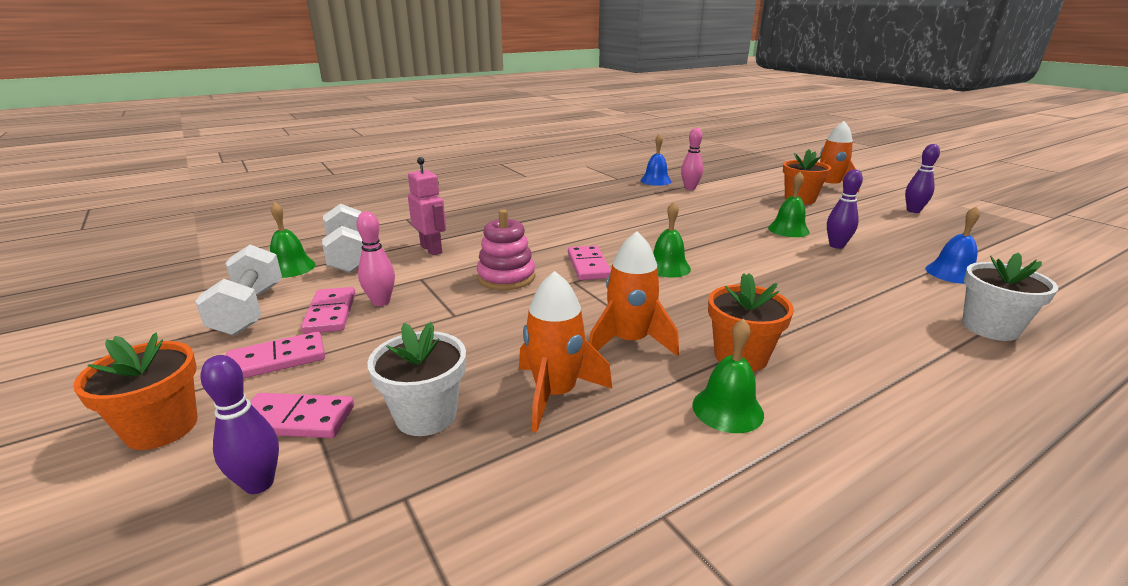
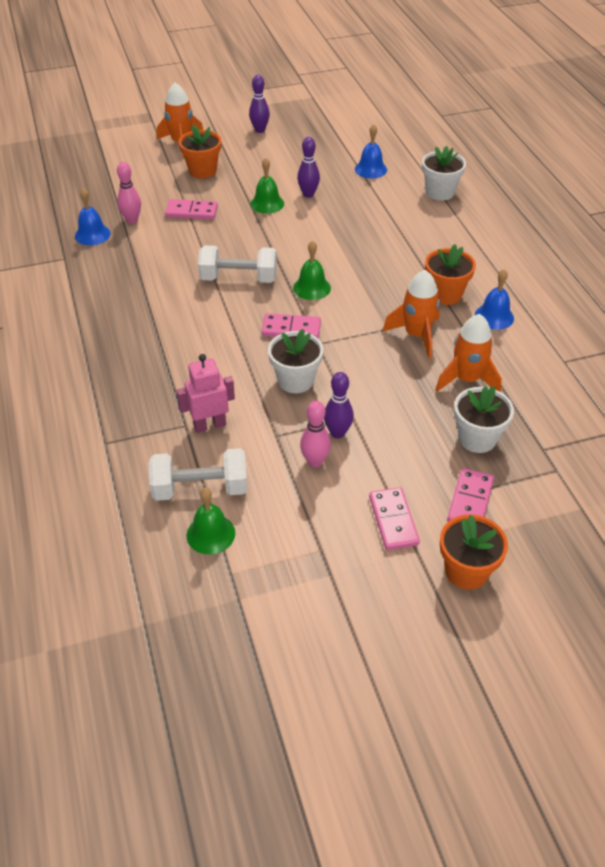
camera: 75 degrees left, 20 degrees up
(249, 310) = (301, 552): white dumbbell -> white dumbbell (238, 278)
(259, 484) = (526, 510): purple bowling pin -> purple bowling pin (337, 433)
(331, 313) = (325, 494): pink domino -> pink domino (191, 212)
(506, 277) = (295, 380): pink stacking toy -> white flower pot
(727, 409) = (494, 316): green bell -> blue bell

